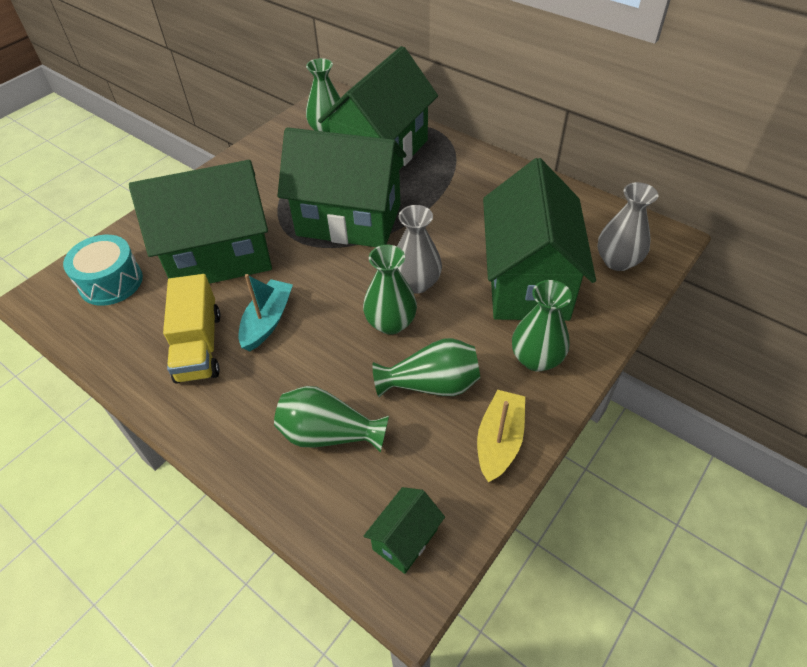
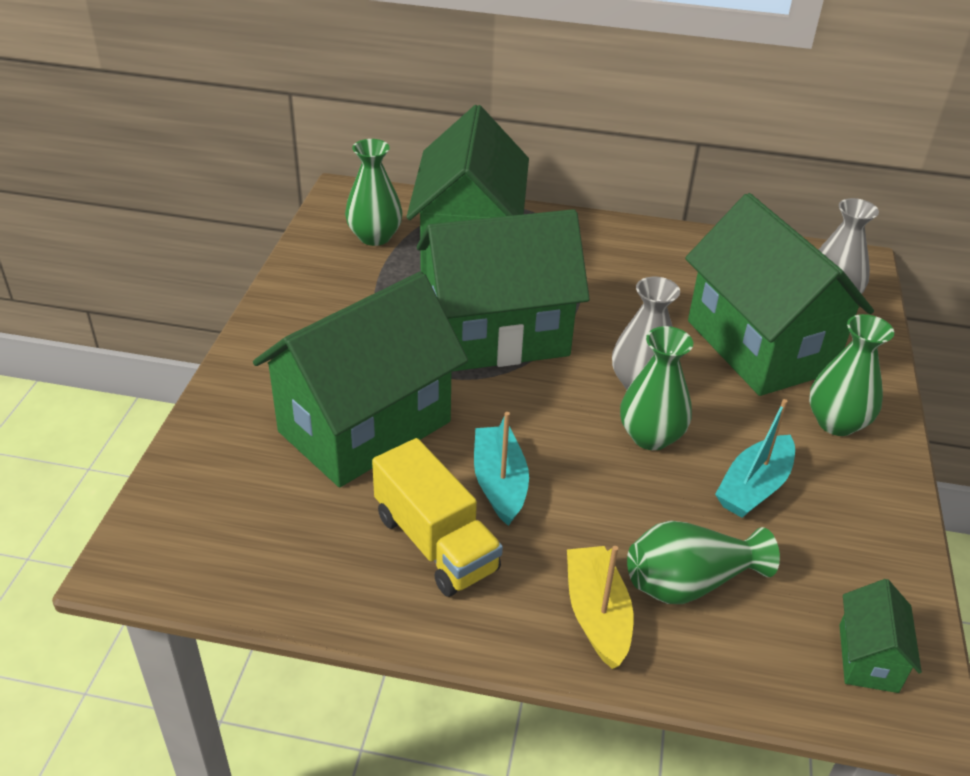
camera: 30 degrees left, 10 degrees down
(111, 282) = (232, 506): turquoise drum -> none
(432, 384) = (754, 487): green vase -> turquoise boat
(499, 441) = (872, 519): yellow boat -> yellow boat (597, 615)

